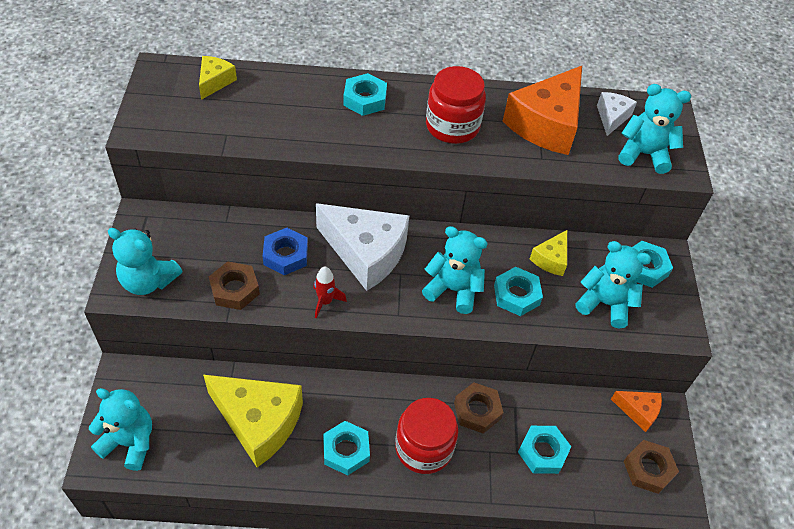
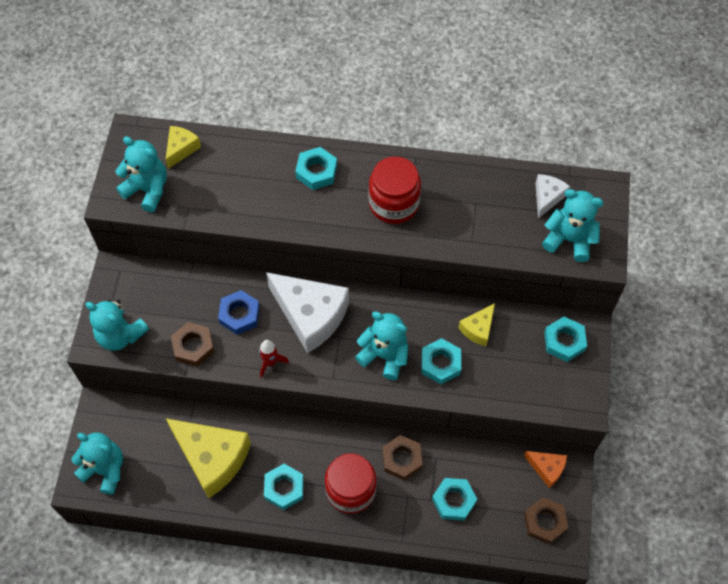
camera: 10 degrees right, 10 degrees up
(546, 124) = (483, 203): orange cheese -> none
(605, 303) = (519, 376): turquoise teddy bear -> turquoise teddy bear (147, 190)

